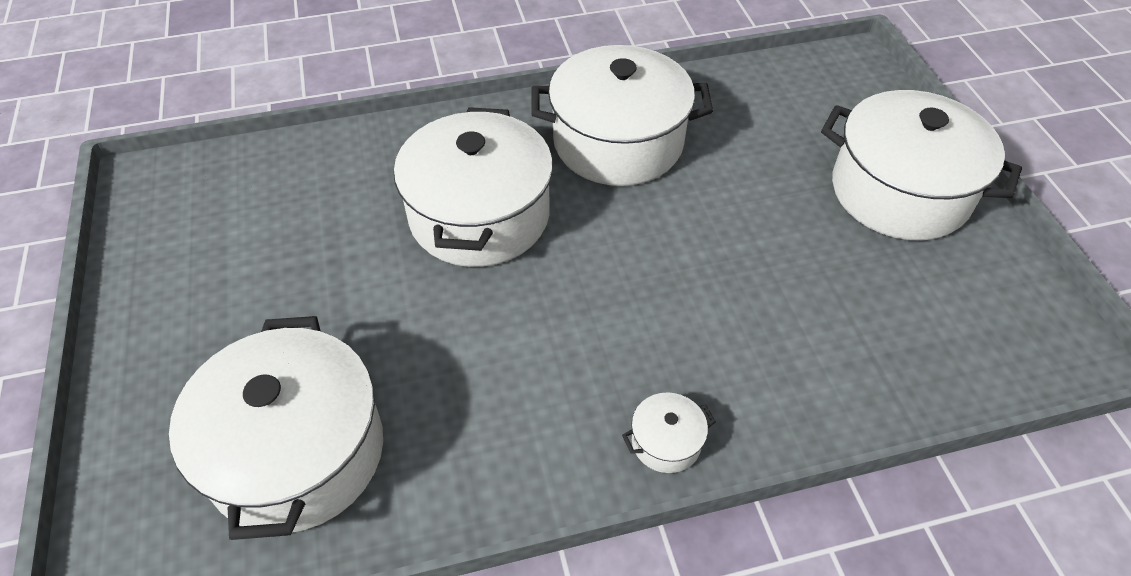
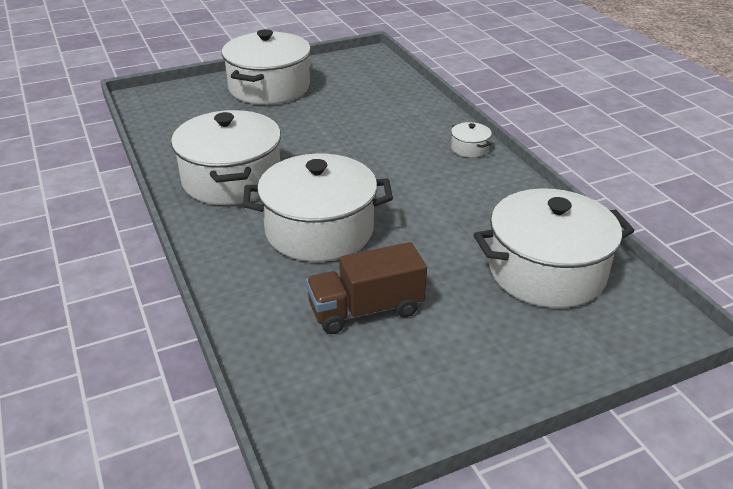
camera: 100 degrees left, 15 degrees down
(313, 240) = (366, 310): none -> brown truck

